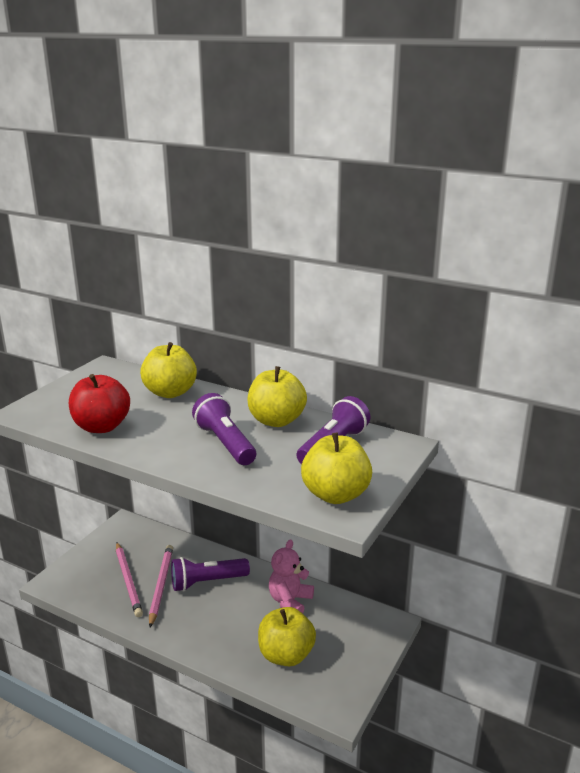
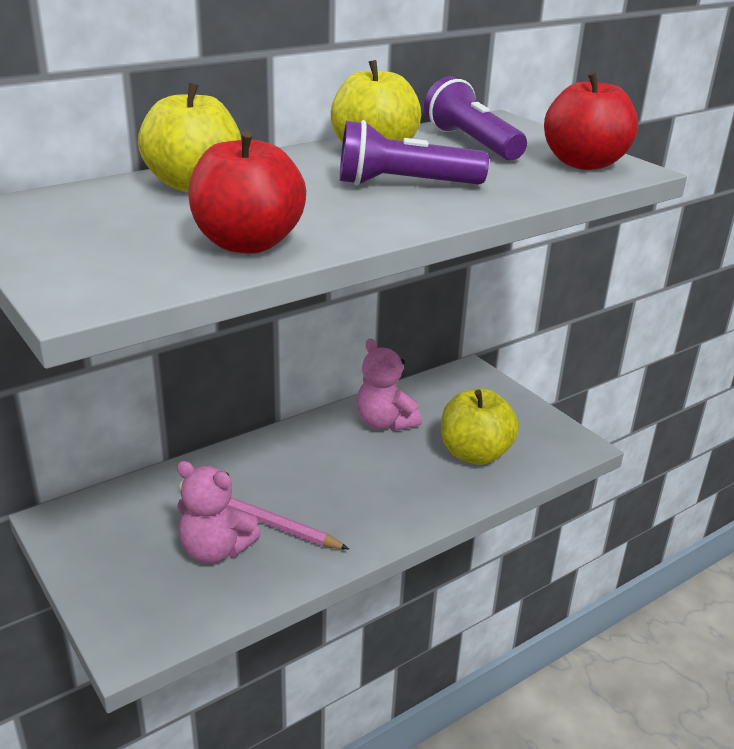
camera: 65 degrees left, 5 degrees up
(128, 581) = (215, 550): pink pencil -> pink teddy bear
(207, 582) = (290, 476): purple flashlight -> none
(336, 495) = (584, 163): yellow apple -> red apple

